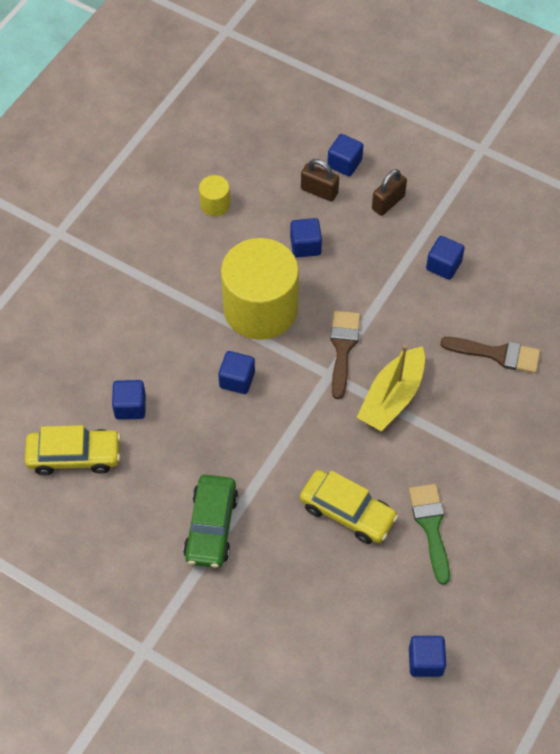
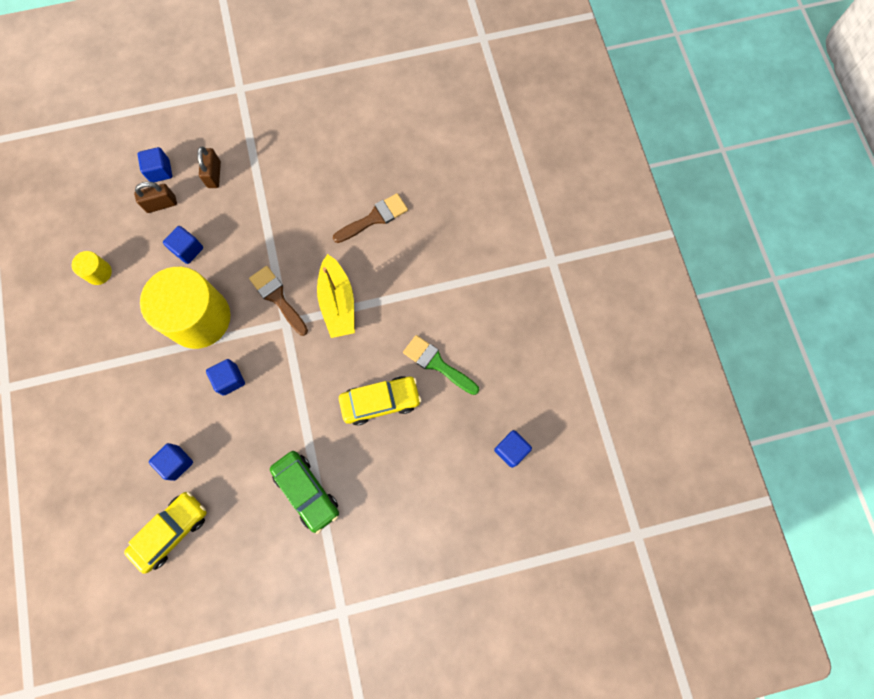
camera: 45 degrees left, 15 degrees up
(443, 265) = (288, 188): blue cube -> none

